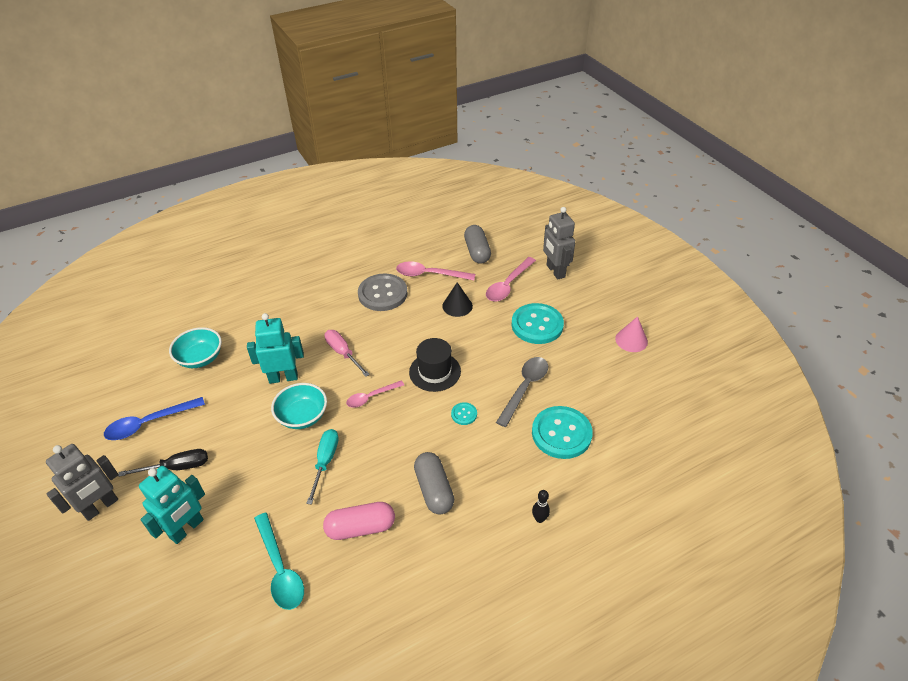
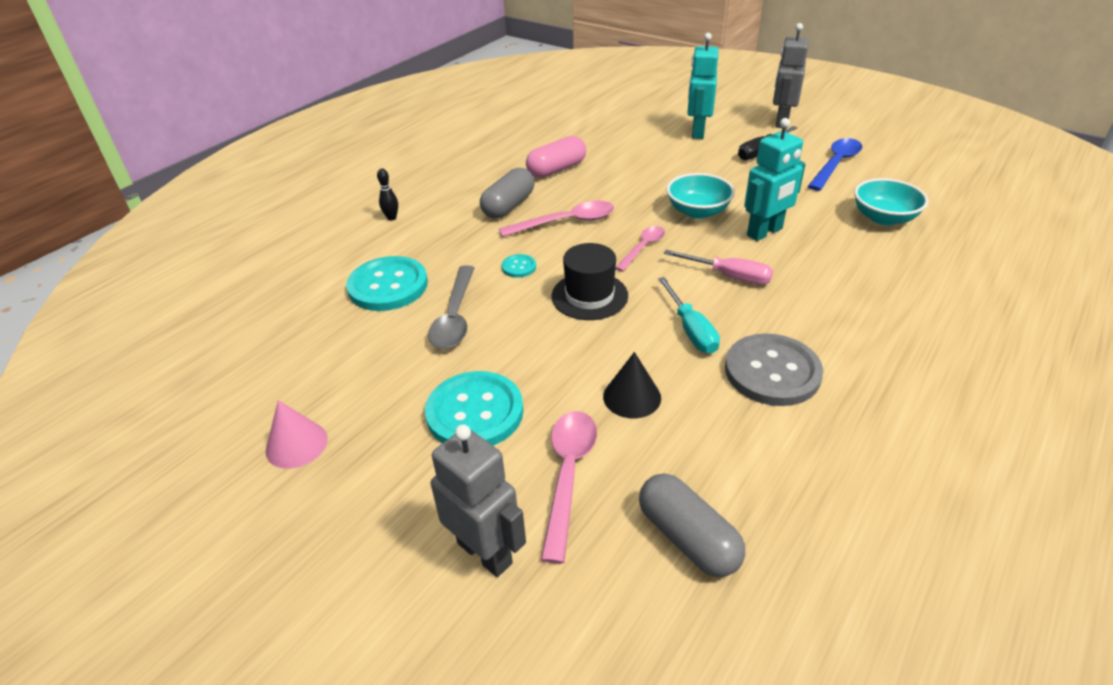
camera: 155 degrees right, 5 degrees down
(280, 569) = (599, 137): turquoise spoon -> none
(325, 462) = (633, 191): turquoise screwdriver -> turquoise screwdriver (691, 330)
(429, 274) = (732, 439): pink spoon -> pink spoon (566, 222)
(434, 490) = (508, 206): grey capsule -> grey capsule turned 75 degrees clockwise

